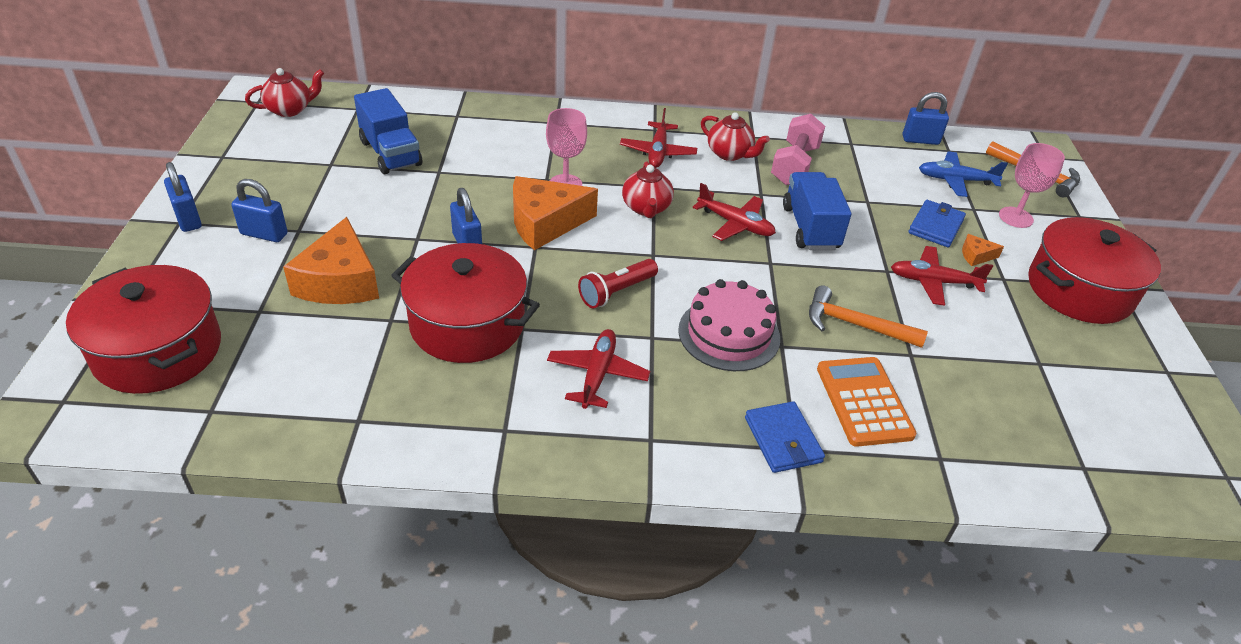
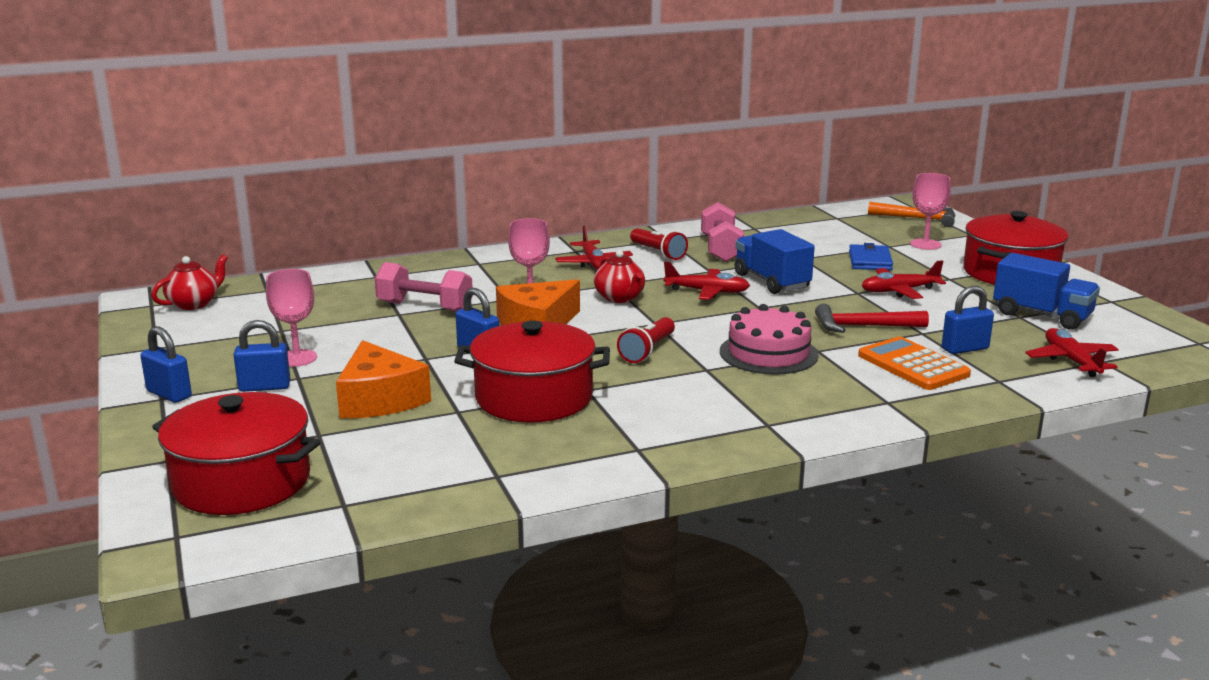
camera: 20 degrees left, 20 degrees down
(316, 205) = (297, 358): none -> pink goblet
(391, 153) = (336, 312): blue truck -> blue truck (1042, 315)
(467, 169) = (425, 307): none -> pink dumbbell
(597, 374) = (683, 400): red plane -> red plane (1071, 361)
(730, 154) = (658, 253): red teapot -> red flashlight
(782, 440) = (872, 399): blue wallet -> none
(855, 325) = (863, 326): orange hammer -> red hammer
(920, 140) = (808, 216): blue padlock -> blue padlock (965, 349)
(955, 180) = (859, 233): blue plane -> none
(976, 256) = (917, 270): orange cheese -> none

